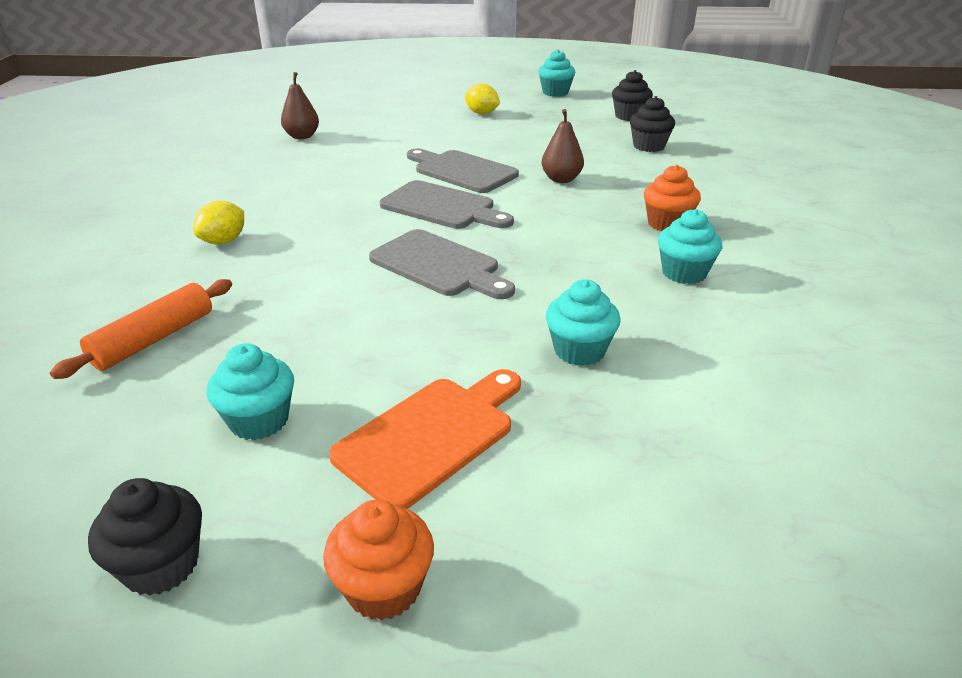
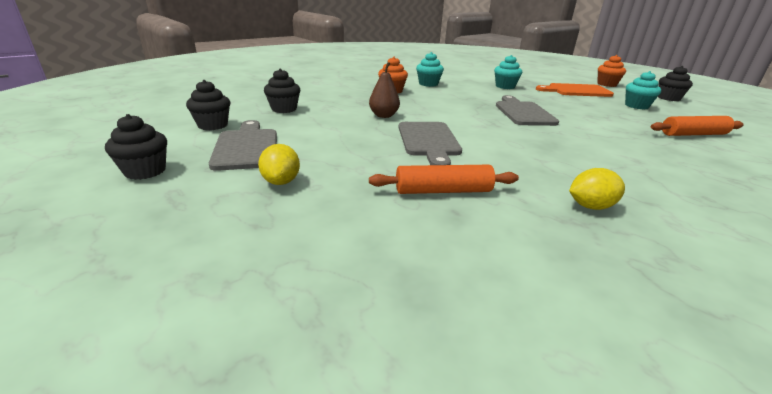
camera: 135 degrees left, 5 degrees down
(224, 241) = (657, 162): yellow lemon -> yellow lemon (590, 206)
(302, 136) = (531, 251): brown pear -> none
(386, 143) = (443, 191): none -> orange rolling pin
(442, 207) = (482, 129): grey cutting board -> grey cutting board (247, 147)
(555, 92) = (145, 171): turquoise cupcake -> black cupcake

